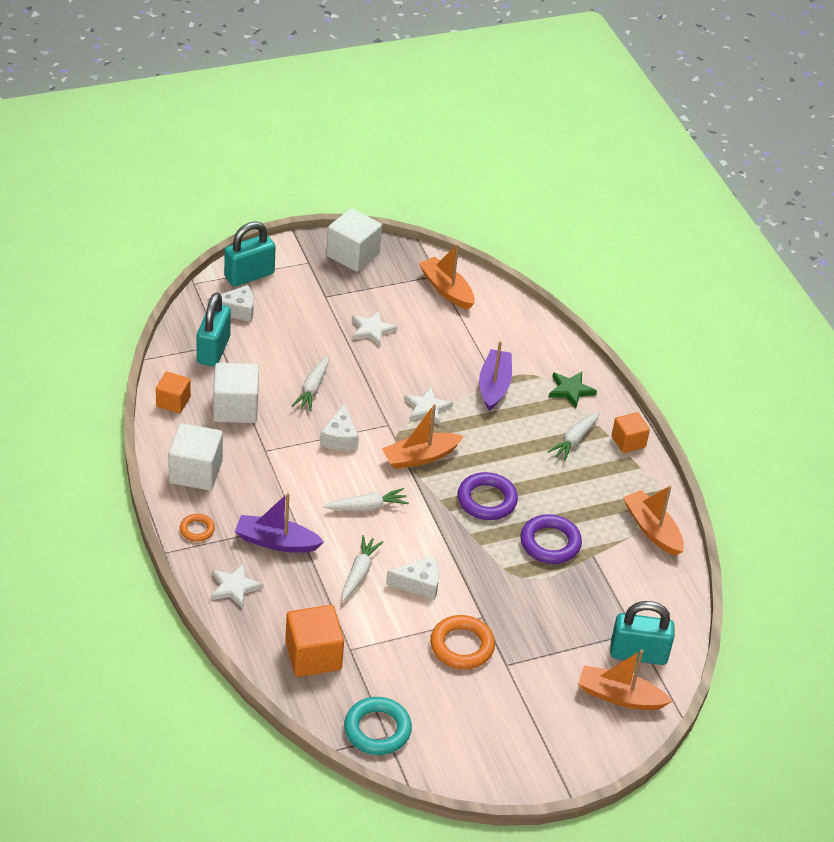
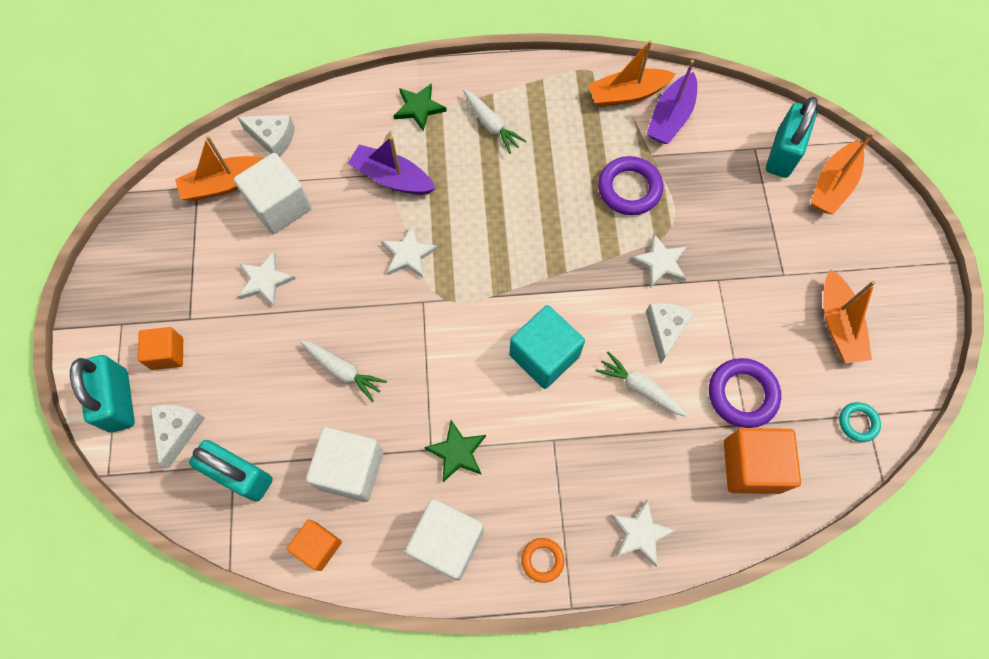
camera: 70 degrees left, 25 degrees up
(268, 466) = (457, 452): none -> green star
(276, 542) = (578, 469): purple boat -> purple boat (670, 117)
(340, 438) = (431, 359): white cheese -> white cheese (273, 138)
(353, 255) = (128, 270): white cube -> white cube (280, 206)
(367, 507) = (544, 355): white carrot -> turquoise cube
(377, 730) = (858, 423): turquoise ring -> turquoise ring, size x0.56
(420, 457) = (481, 281): orange boat -> orange boat (838, 324)
(462, 646) = (755, 310): orange ring -> none
(483, 573) = (660, 263): none -> white star
(487, 500) = (558, 231): purple ring -> purple ring (742, 394)
(628, 442) = (505, 78): orange cube -> orange cube (167, 353)

